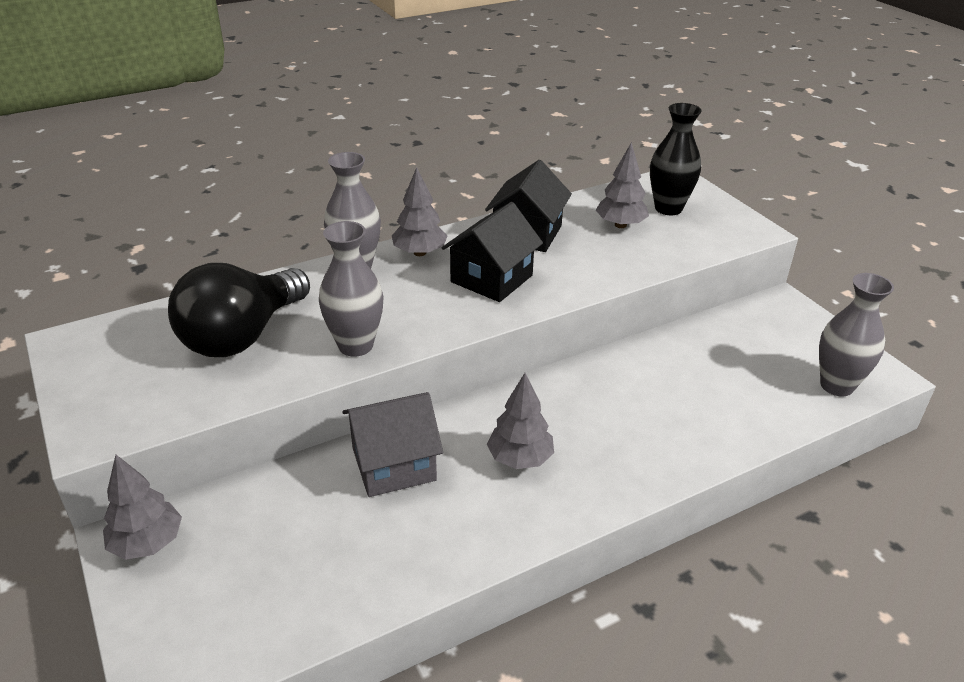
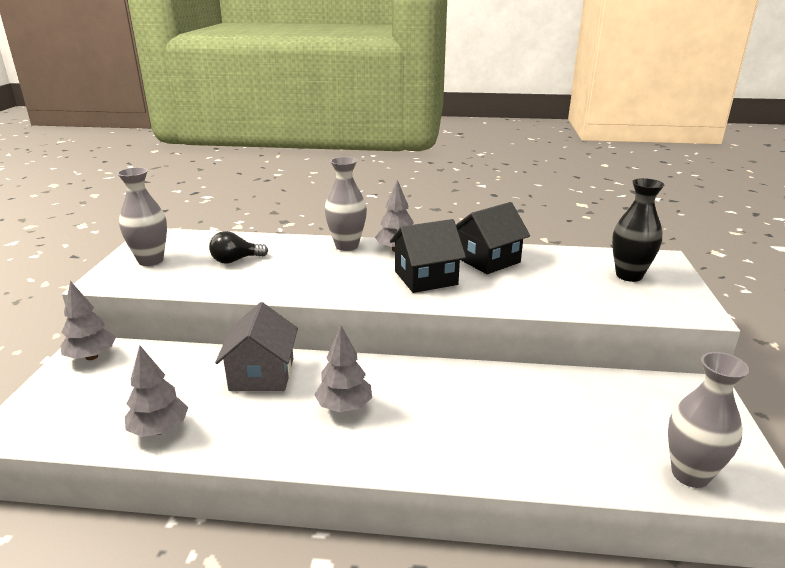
camera: 35 degrees right, 10 degrees down
(242, 336) = (235, 260): black light bulb -> black light bulb, size x0.50
(356, 345) = (289, 286): grey vase -> grey vase (151, 260)
(393, 464) = (262, 374): grey house -> grey house turned 75 degrees clockwise
(620, 225) = (571, 275): grey tree -> grey tree (159, 430)

